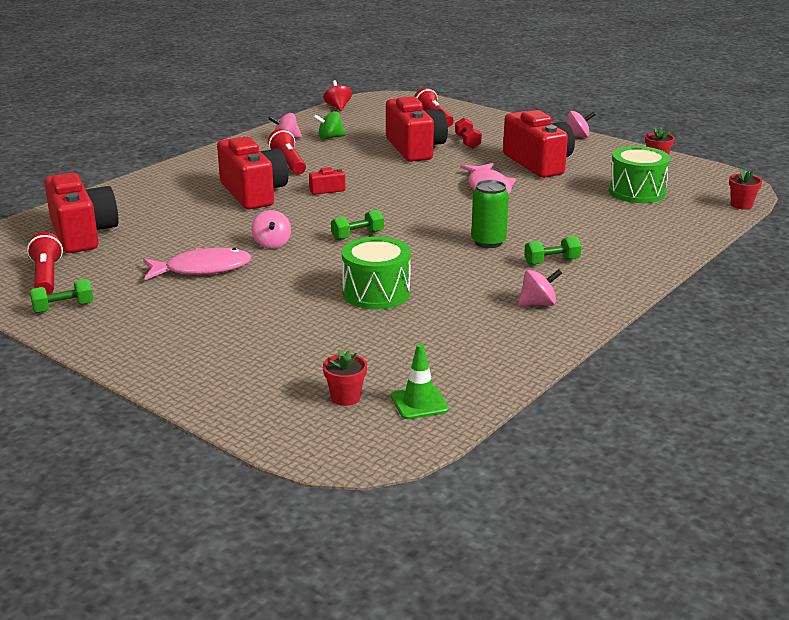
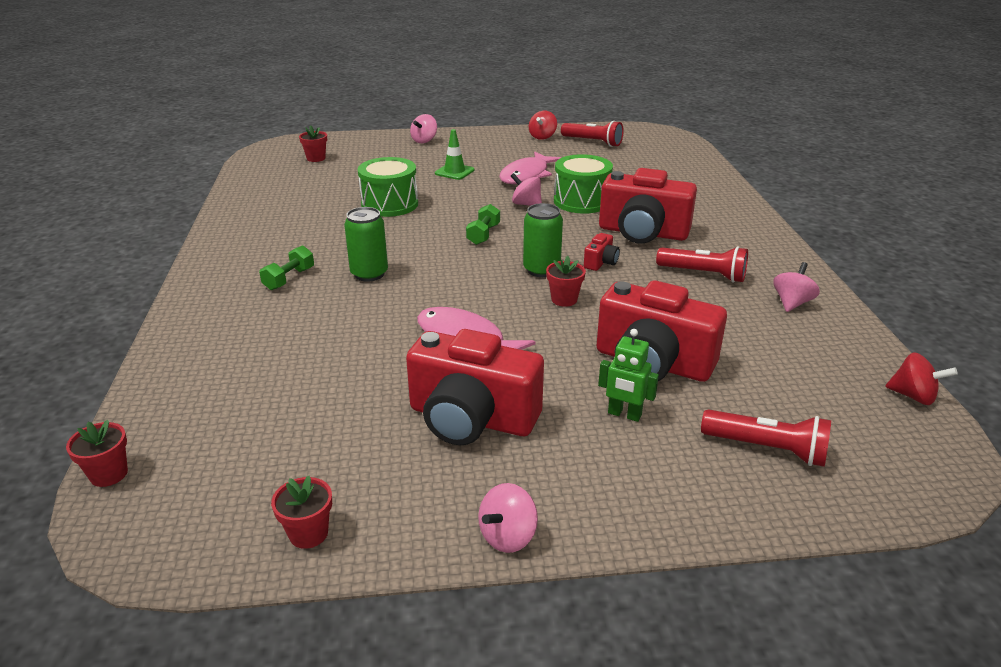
camera: 135 degrees right, 5 degrees up
(63, 308) = (542, 137): green dumbbell -> red spinning top
(82, 234) = (650, 163): red camera -> none
(330, 138) = (766, 330): green spinning top -> none
(372, 200) = (541, 270): none -> green can
(395, 183) = (564, 299): none -> red flower pot
(419, 403) = (272, 169): green traffic cone -> green traffic cone (454, 172)
(467, 142) = (624, 414): red dumbbell -> green robot
(538, 304) = (262, 241): pink spinning top -> pink spinning top (424, 140)
(637, 192) = (282, 425): green drum -> green drum (581, 201)

